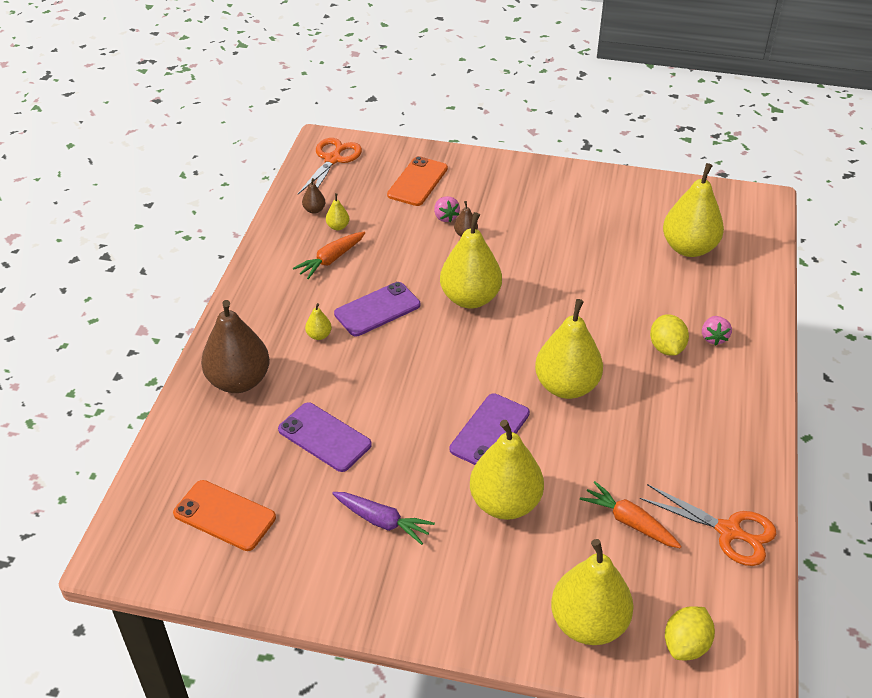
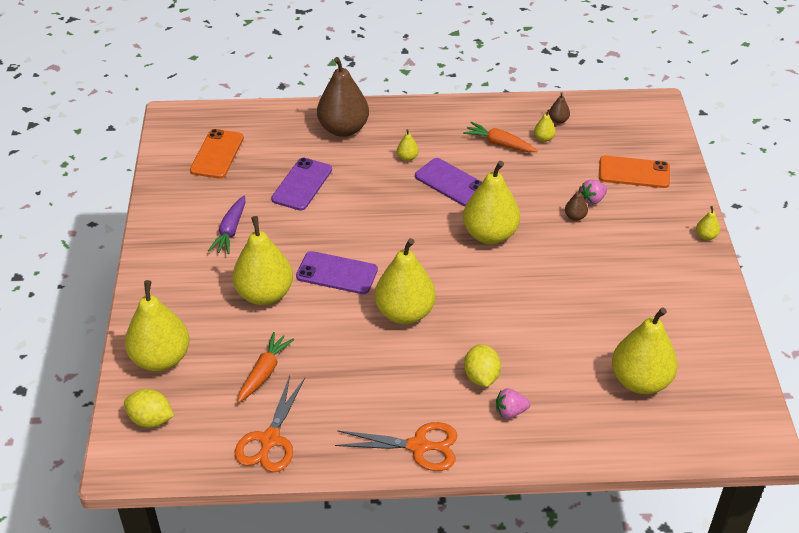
camera: 75 degrees right, 0 degrees up
(333, 159) = (634, 115): orange scissors -> orange scissors (418, 446)
(521, 163) = (706, 236): none -> yellow pear
(666, 348) = (481, 377): yellow lemon -> yellow lemon turned 75 degrees counterclockwise

